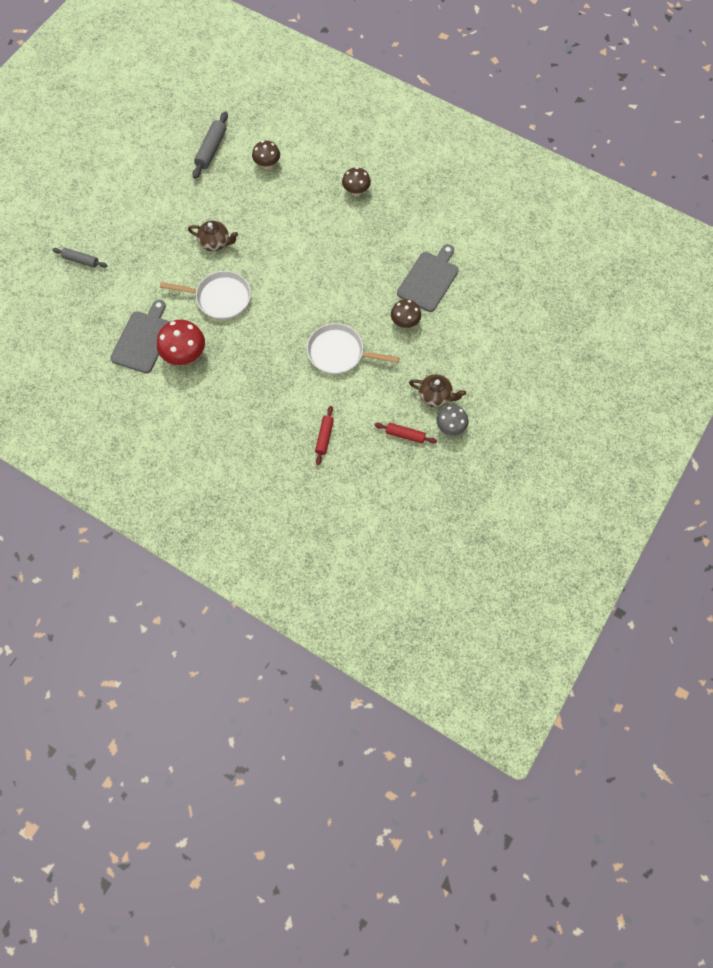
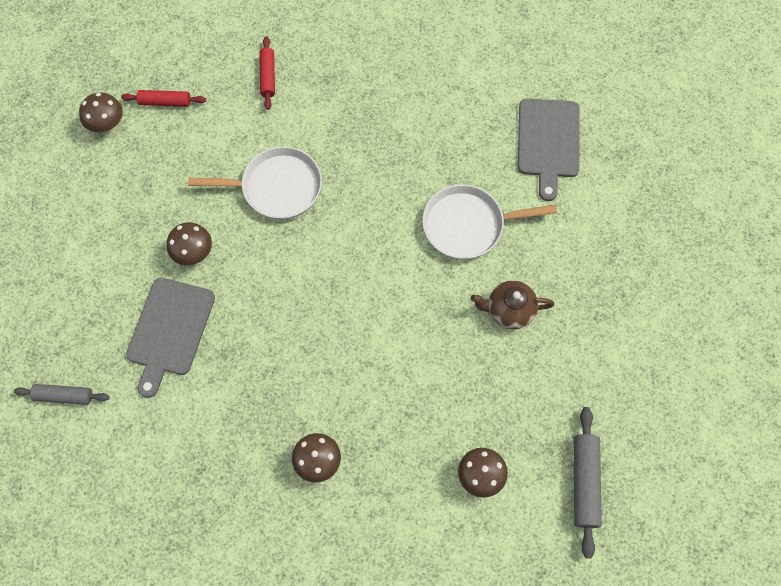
camera: 165 degrees right, 0 degrees up
(81, 260) = (690, 233): grey rolling pin -> grey rolling pin (64, 396)
(185, 355) = (483, 134): red mushroom -> none
(435, 396) = (133, 160): brown teapot -> none
(450, 427) = (107, 125): grey mushroom -> brown mushroom

